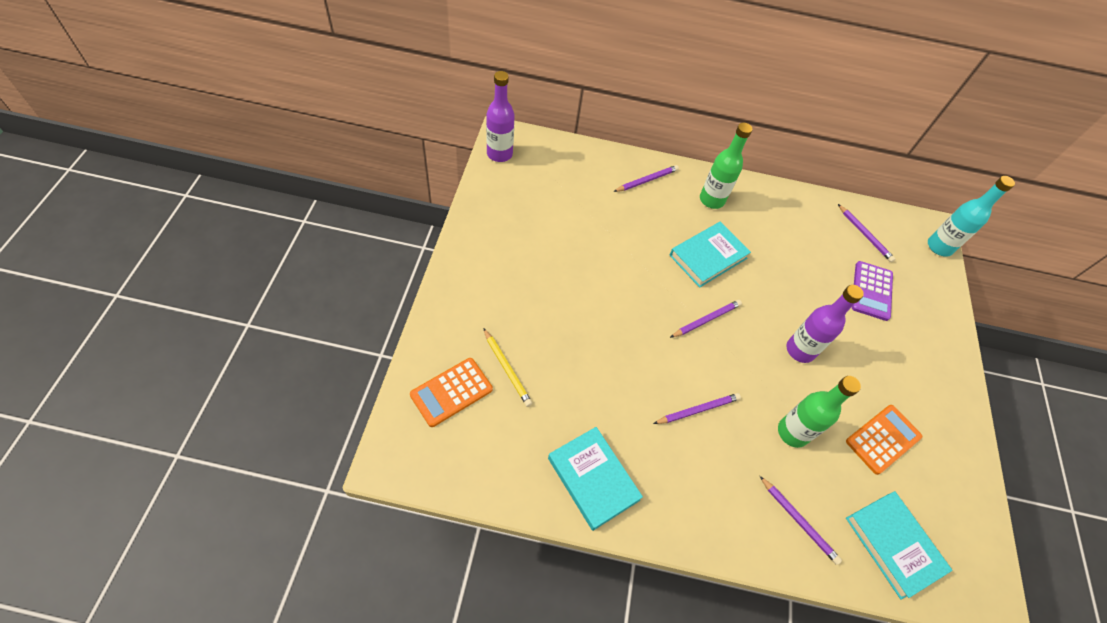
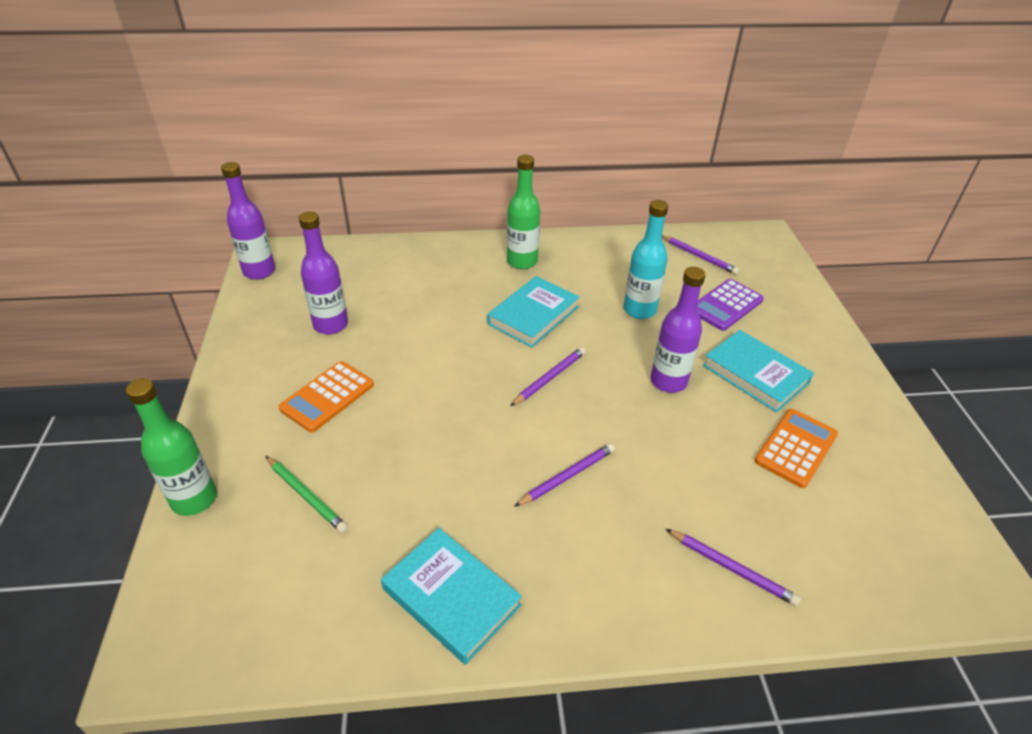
camera: 10 degrees left, 15 degrees down
(451, 392) = (232, 544): orange calculator -> orange calculator (327, 397)
(507, 369) = (306, 496): yellow pencil -> green pencil
(547, 222) = (331, 325): none -> purple bottle
(647, 180) = (442, 259): purple pencil -> none
(792, 432) = (689, 470): green bottle -> green bottle (194, 499)
(871, 291) = (725, 305): purple calculator -> purple calculator turned 45 degrees clockwise
(893, 544) = (855, 561): turquoise book -> turquoise book (755, 374)
(939, 247) = (780, 250): turquoise bottle -> turquoise bottle (639, 310)

